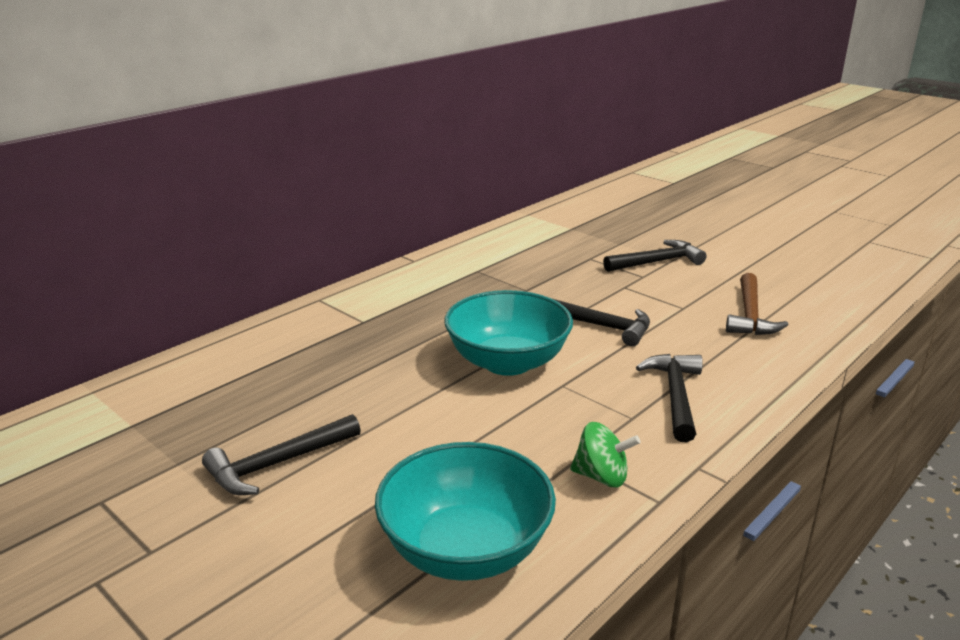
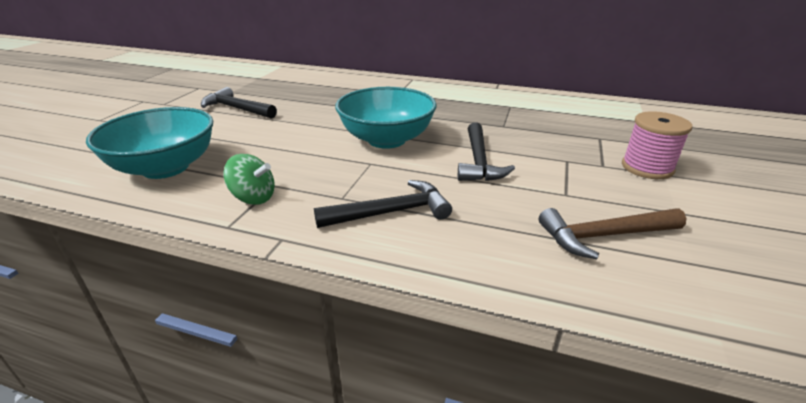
camera: 65 degrees right, 5 degrees up
(601, 476) = (253, 198): green spinning top -> green spinning top turned 60 degrees counterclockwise
(657, 262) = (647, 168): black hammer -> pink spool

